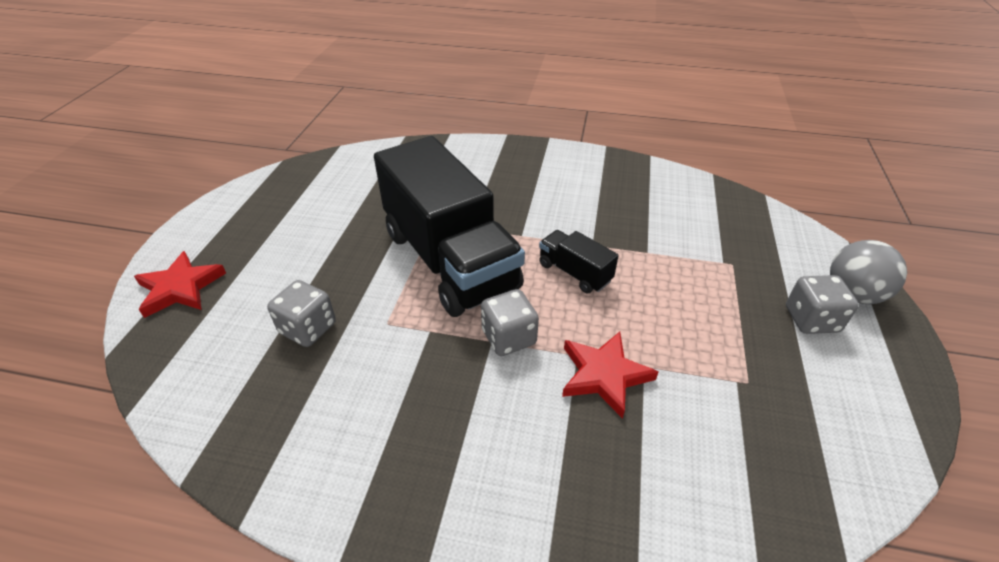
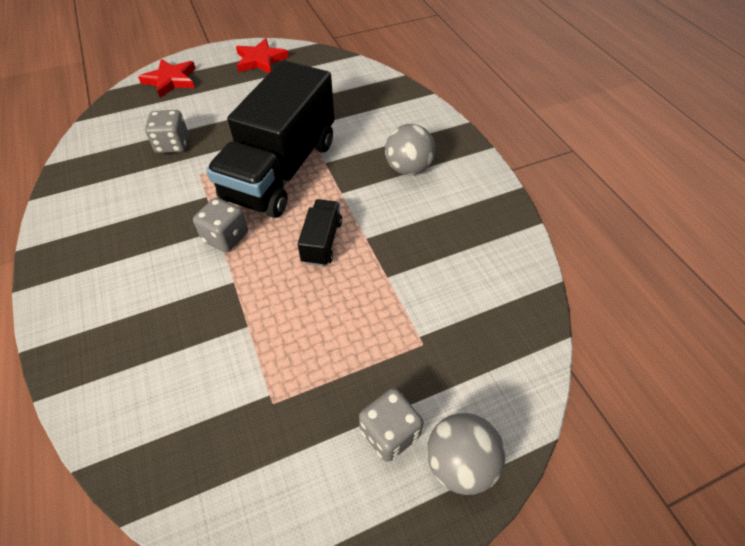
camera: 55 degrees right, 10 degrees up
(530, 186) = (408, 168): none -> grey ball
(604, 375) = (222, 305): red star -> red star (260, 60)

